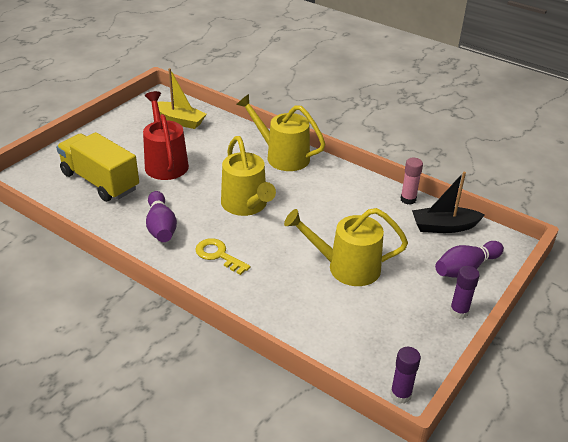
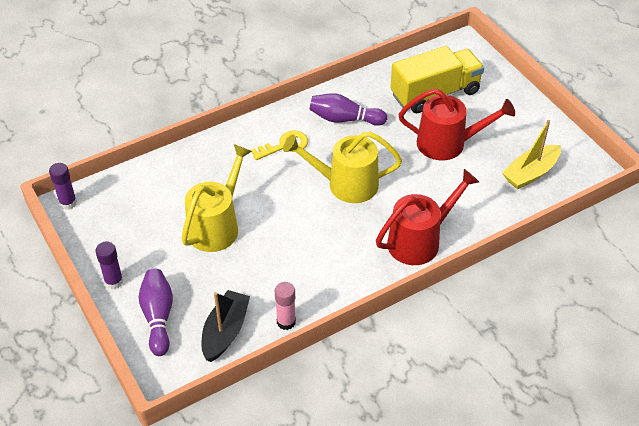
camera: 115 degrees right, 10 degrees up
(282, 156) = (419, 240): yellow watering can -> red watering can

